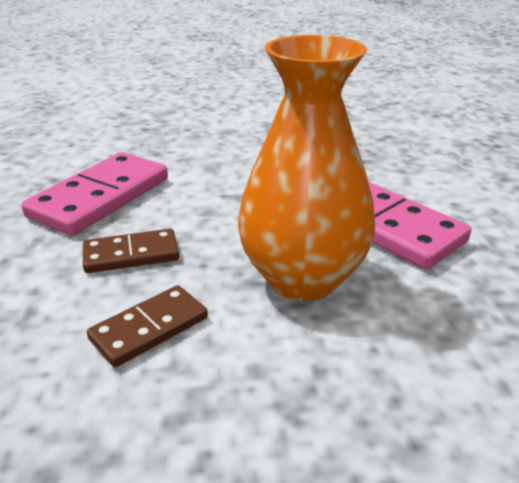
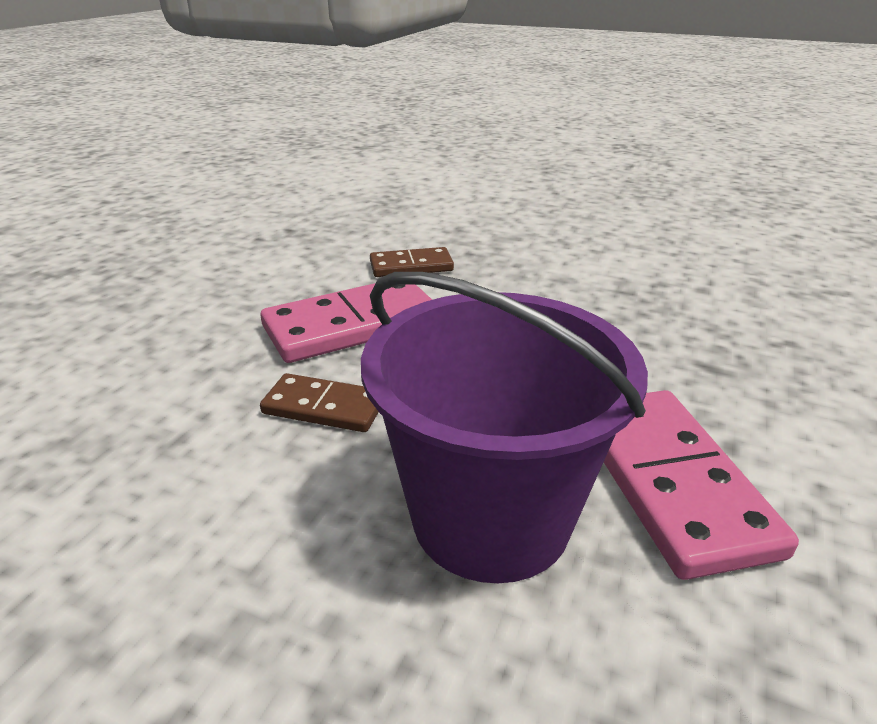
camera: 30 degrees right, 0 degrees up
(149, 328) = (264, 510): brown domino -> brown domino (411, 266)
(303, 278) = (491, 517): orange vase -> purple bucket

